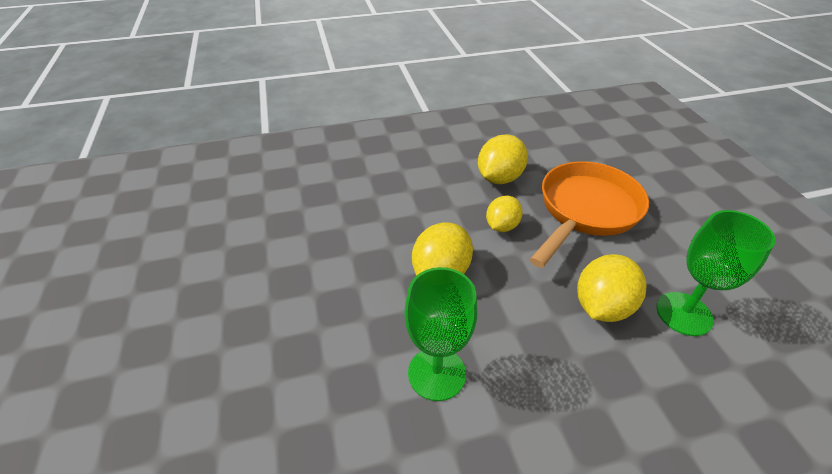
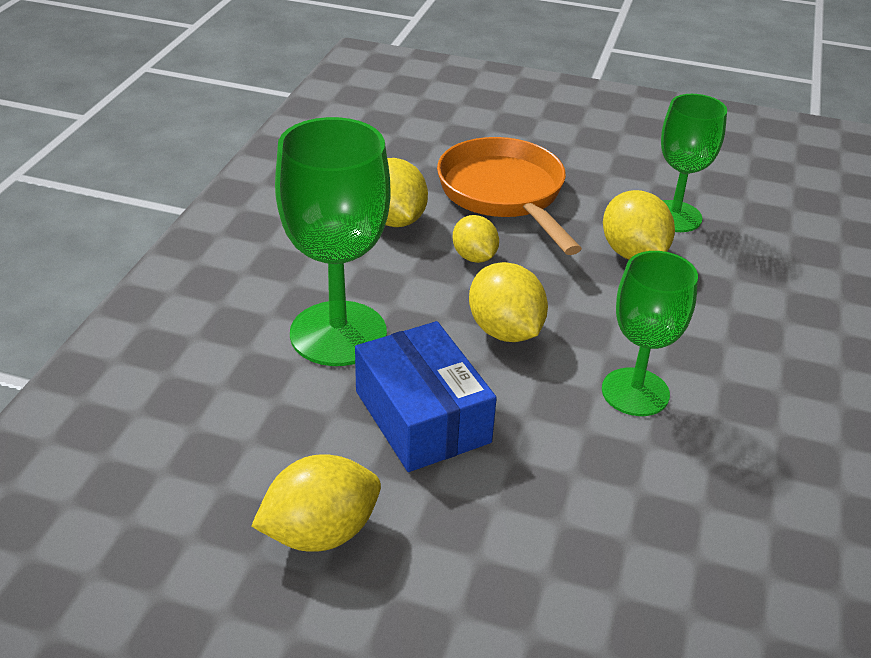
camera: 60 degrees left, 5 degrees down
(210, 271) = (320, 532): none -> yellow lemon
(328, 270) = (422, 416): none -> blue box
(374, 204) = (338, 333): none -> green goblet

